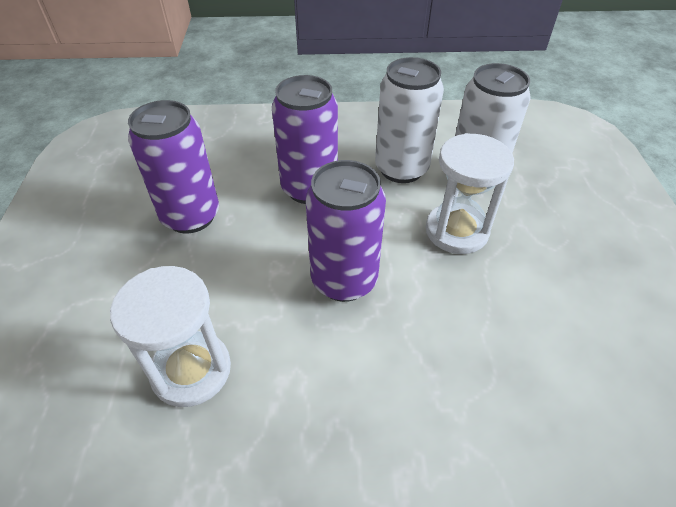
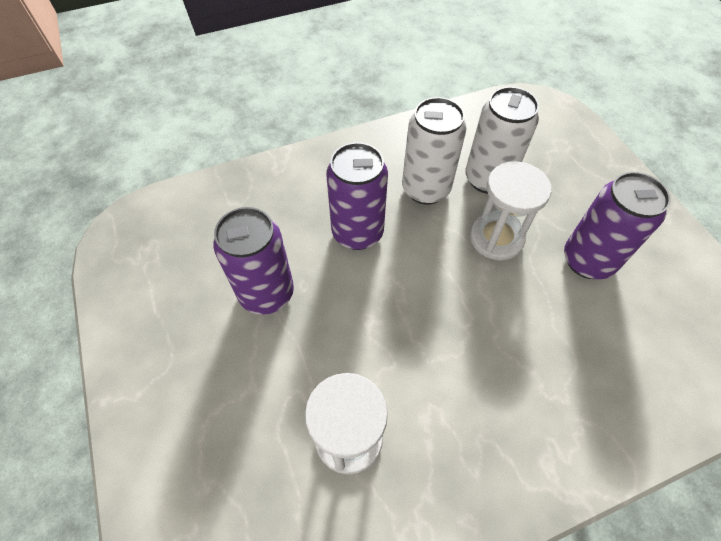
camera: 20 degrees left, 10 degrees up
(344, 280) = (429, 313): purple can -> purple can (587, 260)

